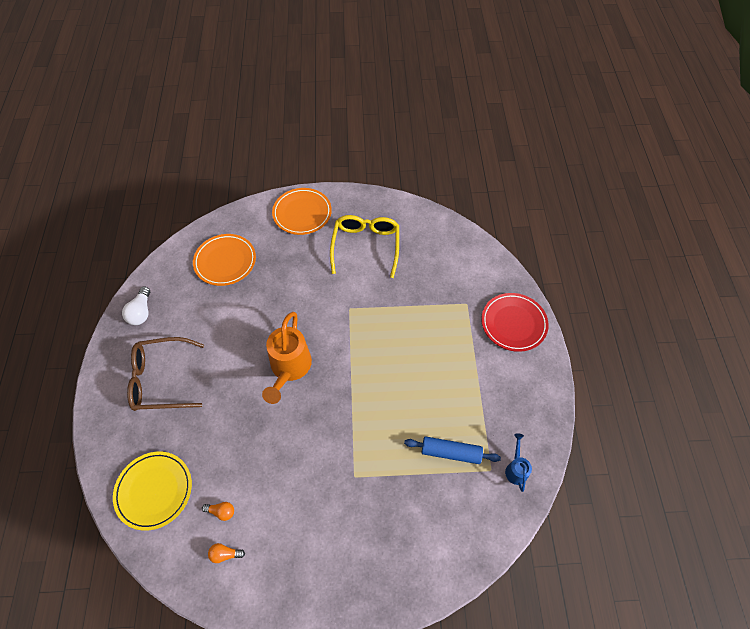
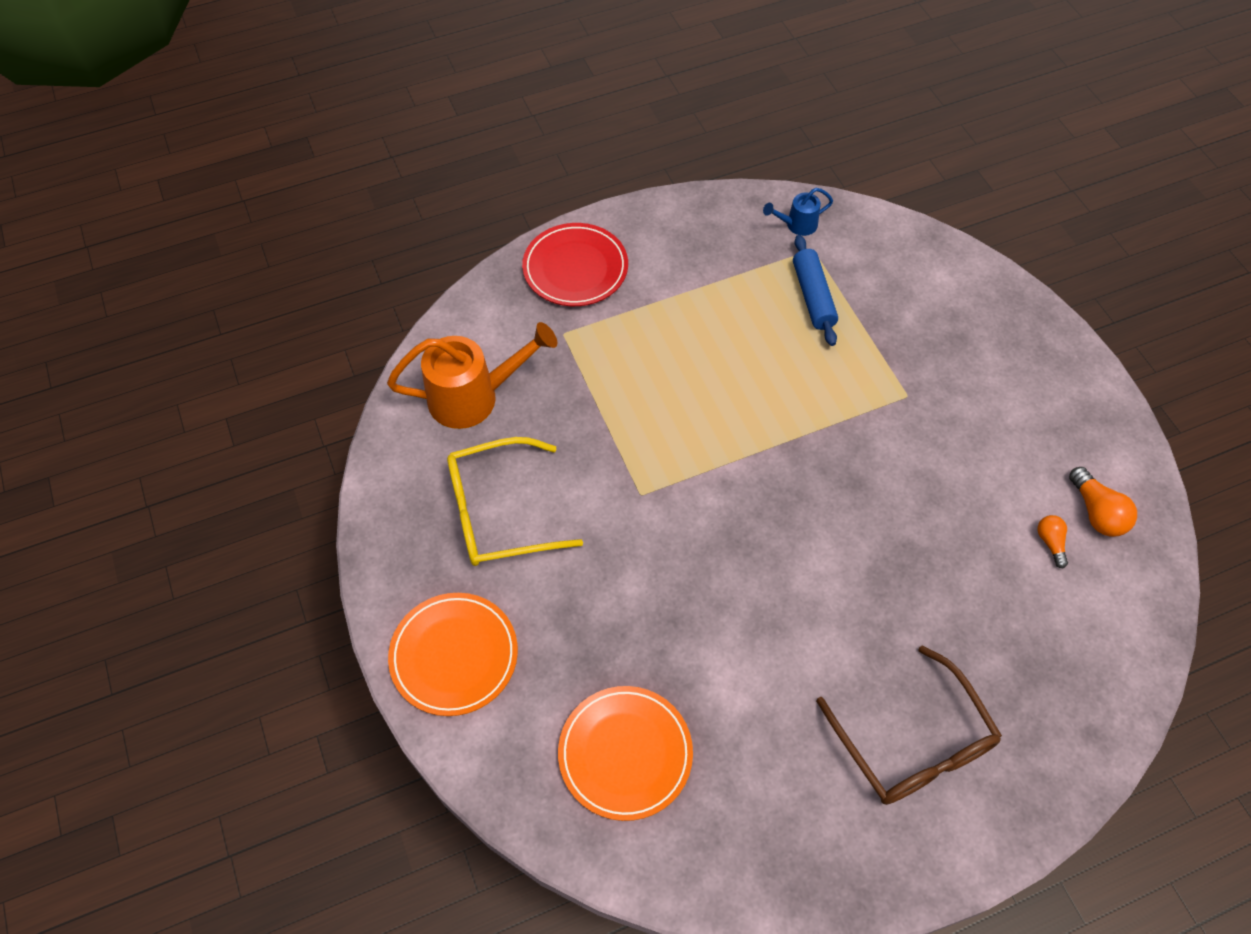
camera: 110 degrees left, 0 degrees up
(141, 312) = (805, 862): white light bulb -> none
(154, 491) = (1081, 652): yellow plate -> none
(225, 554) = (1096, 512): orange light bulb -> orange light bulb, size x1.61
(289, 368) = (791, 543): orange watering can -> orange watering can (473, 397)

